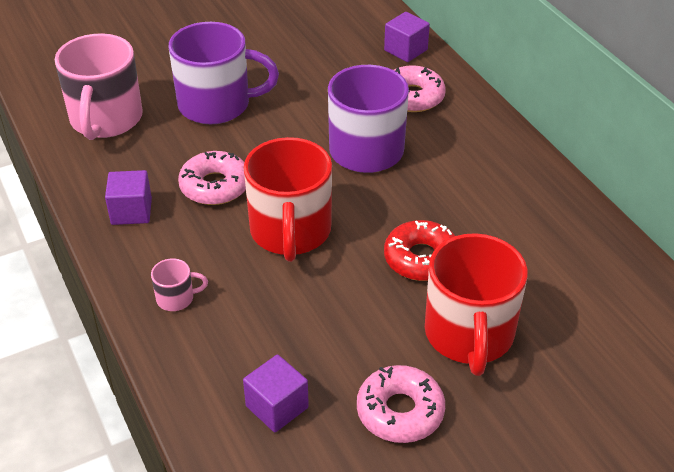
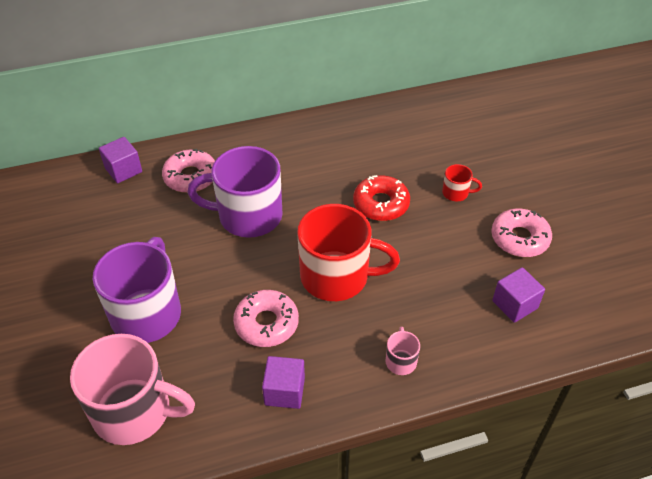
camera: 80 degrees left, 5 degrees up
(469, 335) = (456, 193): red mug -> red mug, size x0.43

